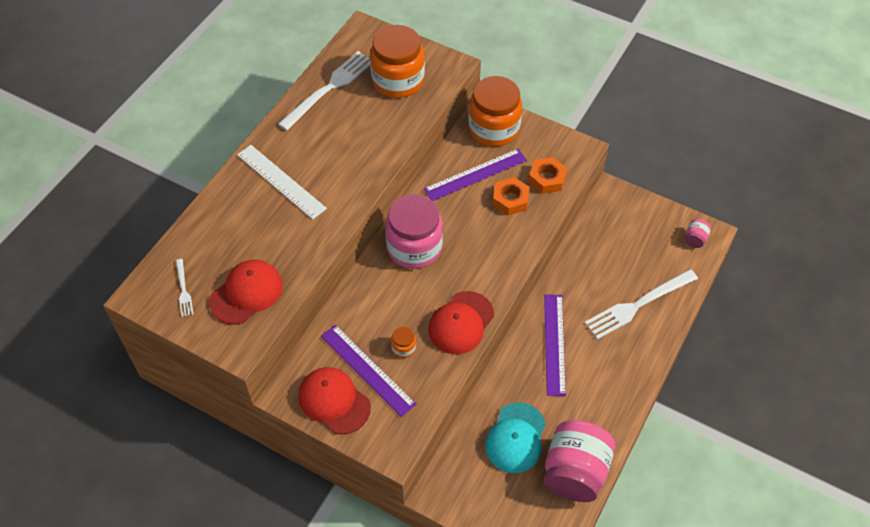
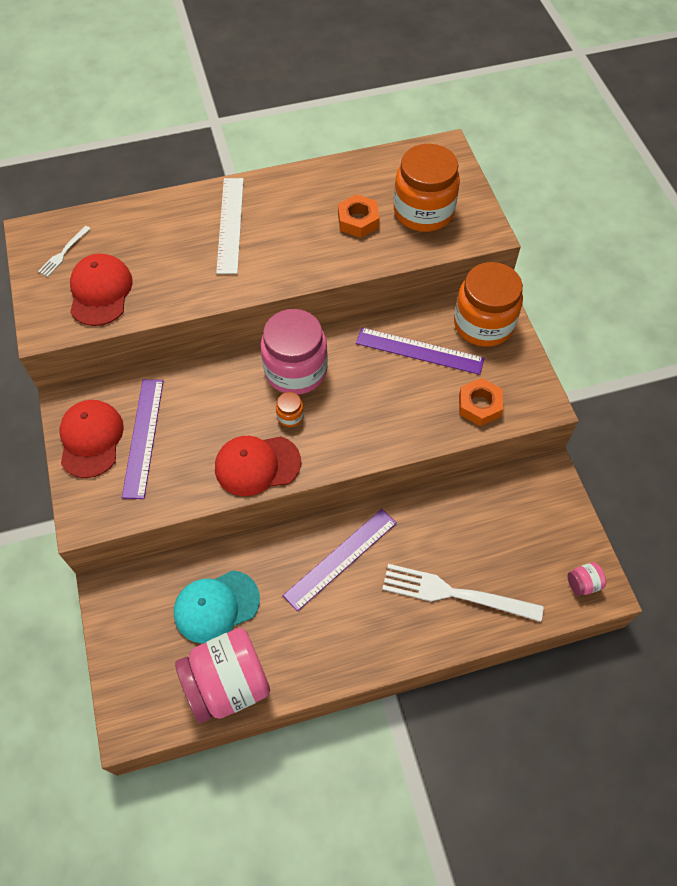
camera: 45 degrees right, 5 degrees up
(246, 293) = (100, 292): red cap -> red cap turned 90 degrees counterclockwise
(329, 88) = (358, 177): white fork -> none
(403, 348) = (189, 444): orange jar -> orange jar (290, 416)
(510, 199) = (424, 397): orange nut -> orange nut (358, 221)

